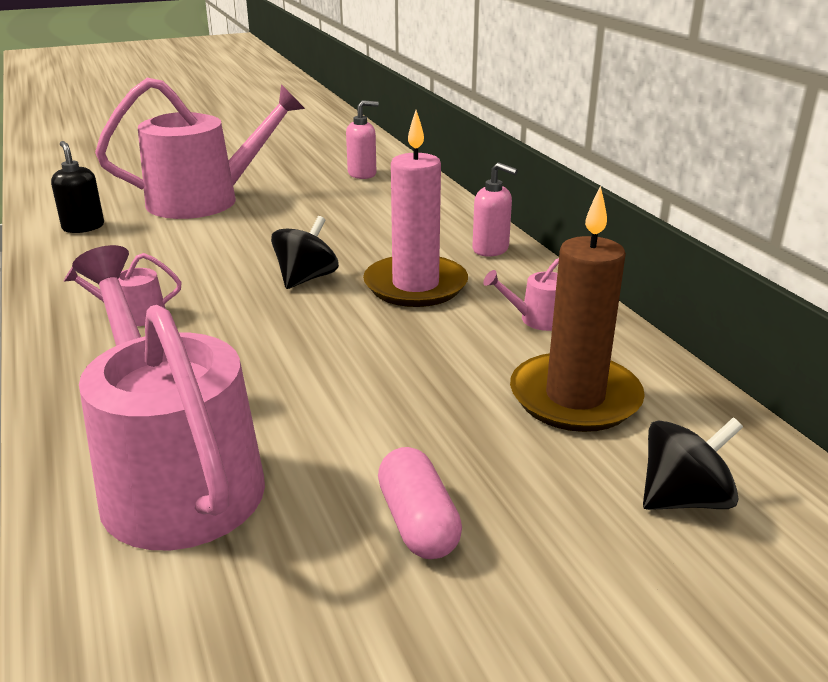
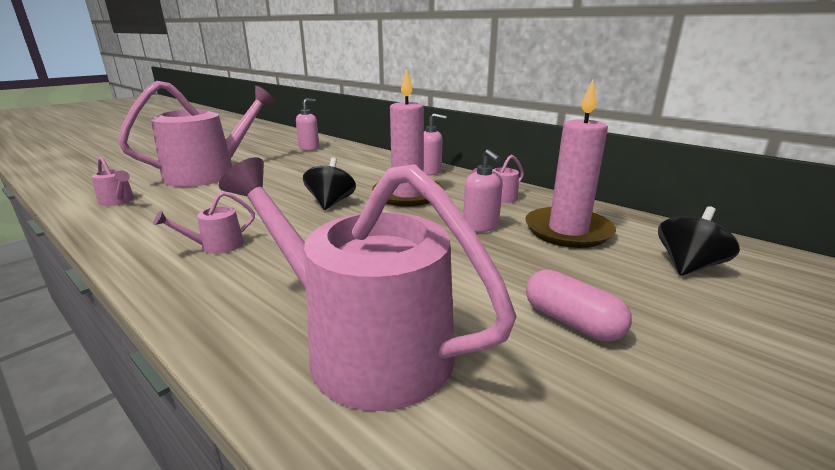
camera: 25 degrees left, 5 degrees down
(83, 227) = (118, 201): black soap dispenser -> pink watering can
(459, 361) = (481, 226): none -> pink soap dispenser
(575, 397) = (568, 231): brown candle -> pink candle

